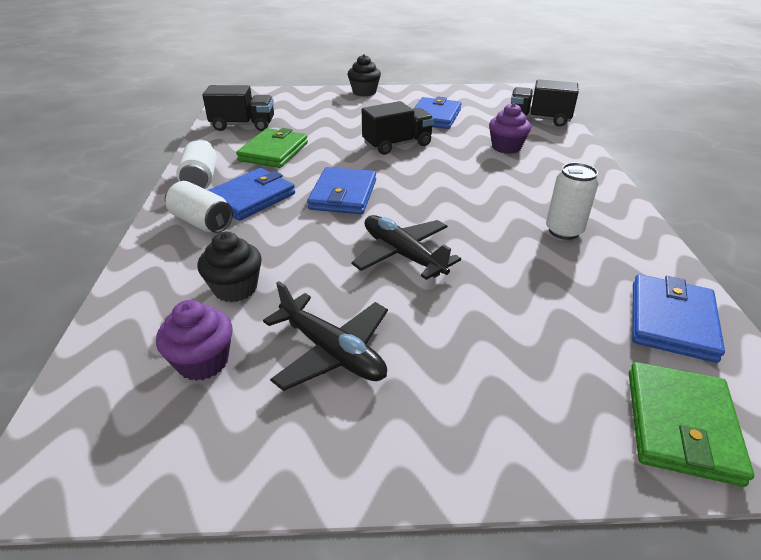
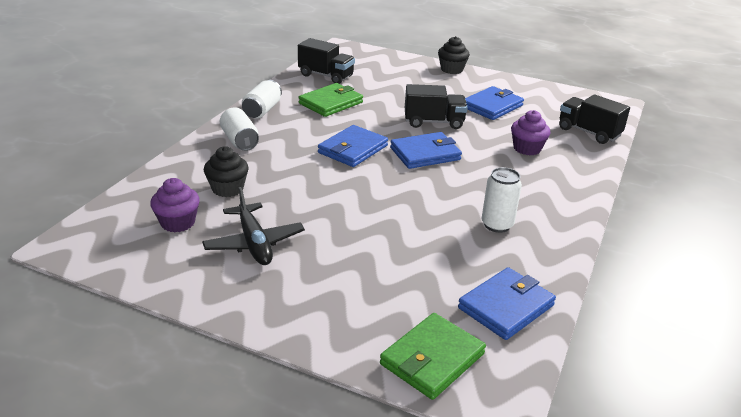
camera: 25 degrees right, 5 degrees down
(251, 198) = (285, 133): blue wallet -> blue wallet (425, 154)
(402, 254) = (355, 202): black plane -> none

